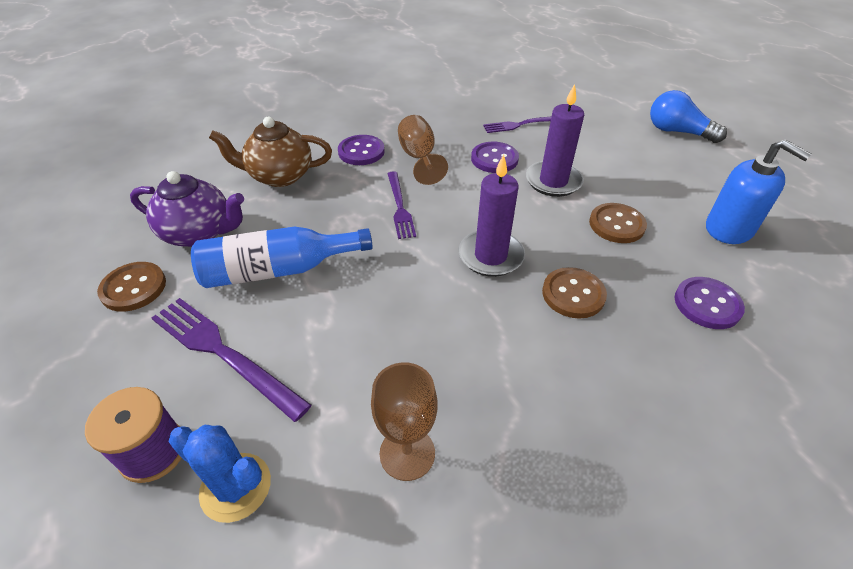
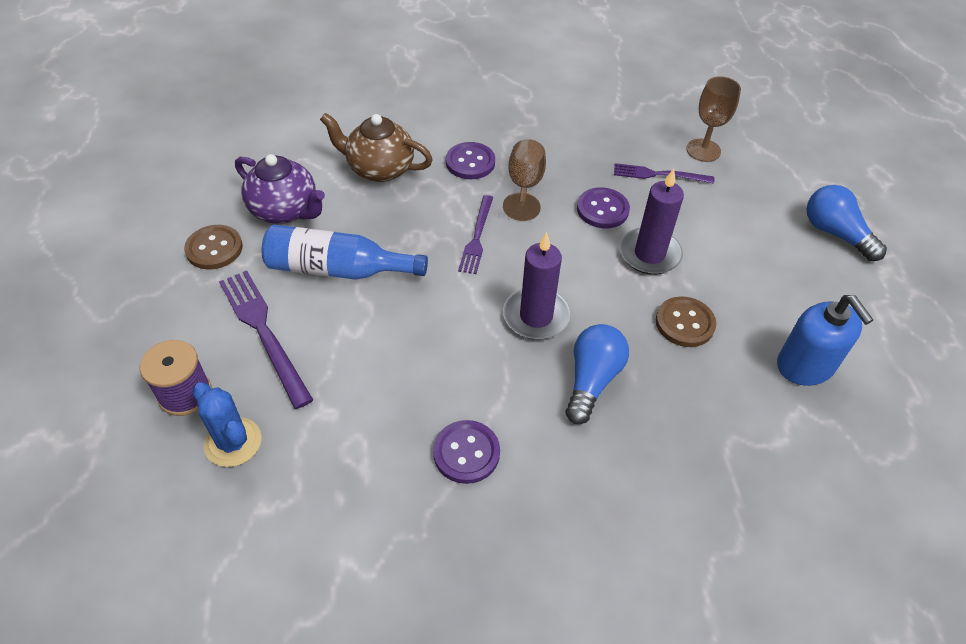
camera: 20 degrees right, 5 degrees up
(407, 453) = (369, 465): brown goblet -> brown goblet (703, 150)
(573, 294) = (592, 380): brown button -> blue light bulb
(707, 304) = (719, 434): purple button -> purple button (466, 453)

